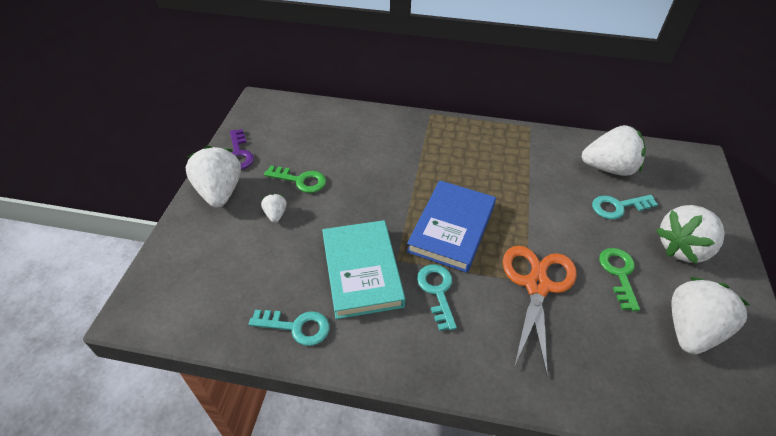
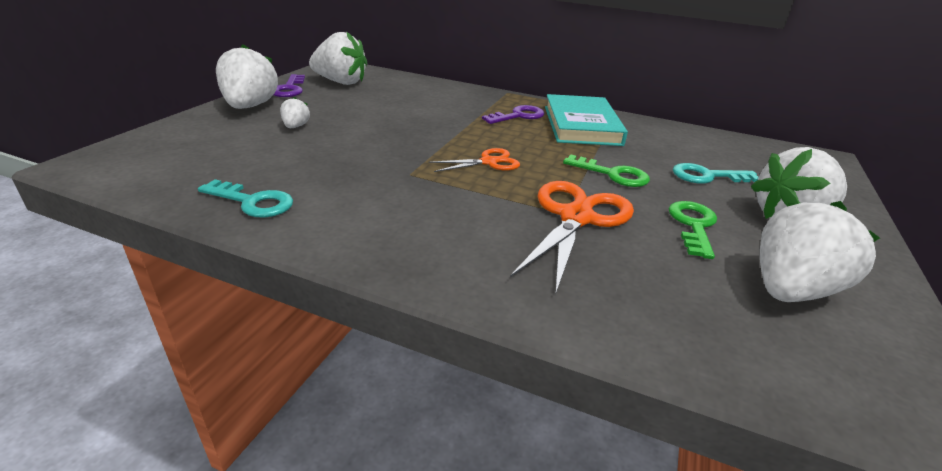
camera: 10 degrees right, 15 degrees down
(300, 180) = (339, 111): green key -> green key (612, 174)
(362, 271) = (362, 175): turquoise book -> turquoise book (581, 125)
(437, 292) = (443, 203): turquoise key -> none
(451, 228) = (489, 162): blue book -> orange scissors
(452, 152) = (518, 116): none -> purple key
(609, 168) = (703, 149): white strawberry -> white strawberry (341, 82)

